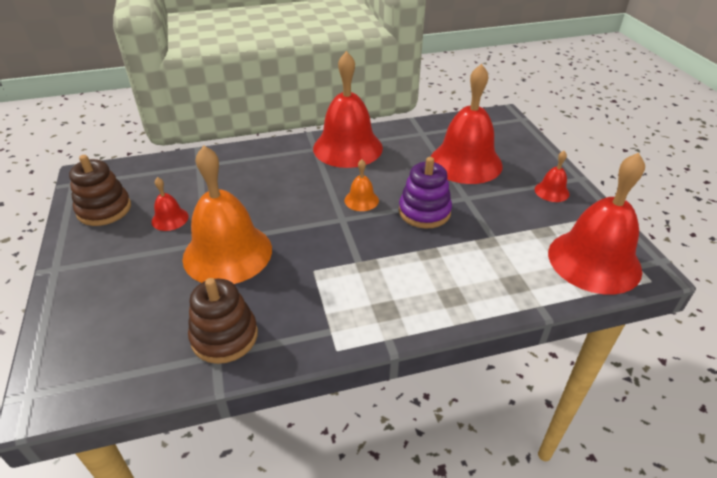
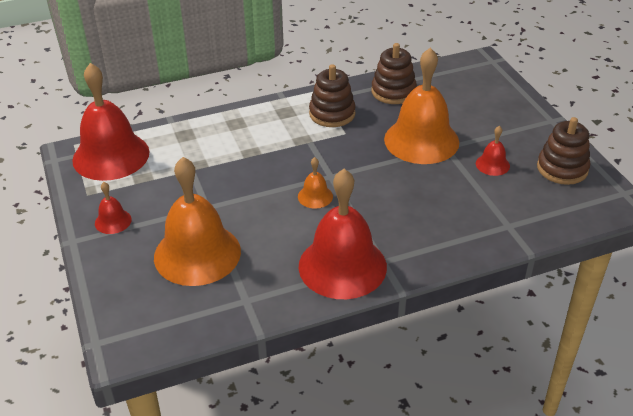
camera: 175 degrees right, 0 degrees up
(323, 302) = (332, 114): none -> brown stacking toy
(424, 212) = (251, 188): purple stacking toy -> none
(465, 162) = (197, 254): red bell -> orange bell

